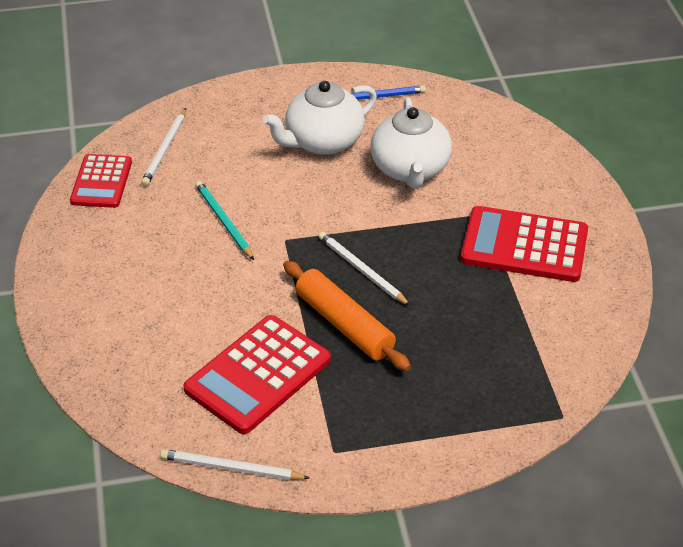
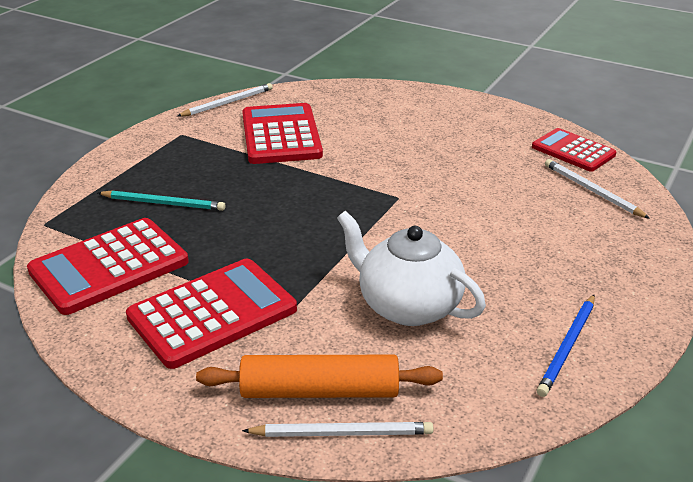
camera: 130 degrees right, 10 degrees down
(224, 221) = (457, 181): turquoise pencil -> turquoise pencil (164, 203)
(323, 142) = (515, 275): white teapot -> none
(344, 324) = (272, 182): orange rolling pin -> orange rolling pin (320, 391)
(361, 270) = (314, 214): white pencil -> white pencil (342, 433)
(552, 331) = (109, 266): none -> red calculator

